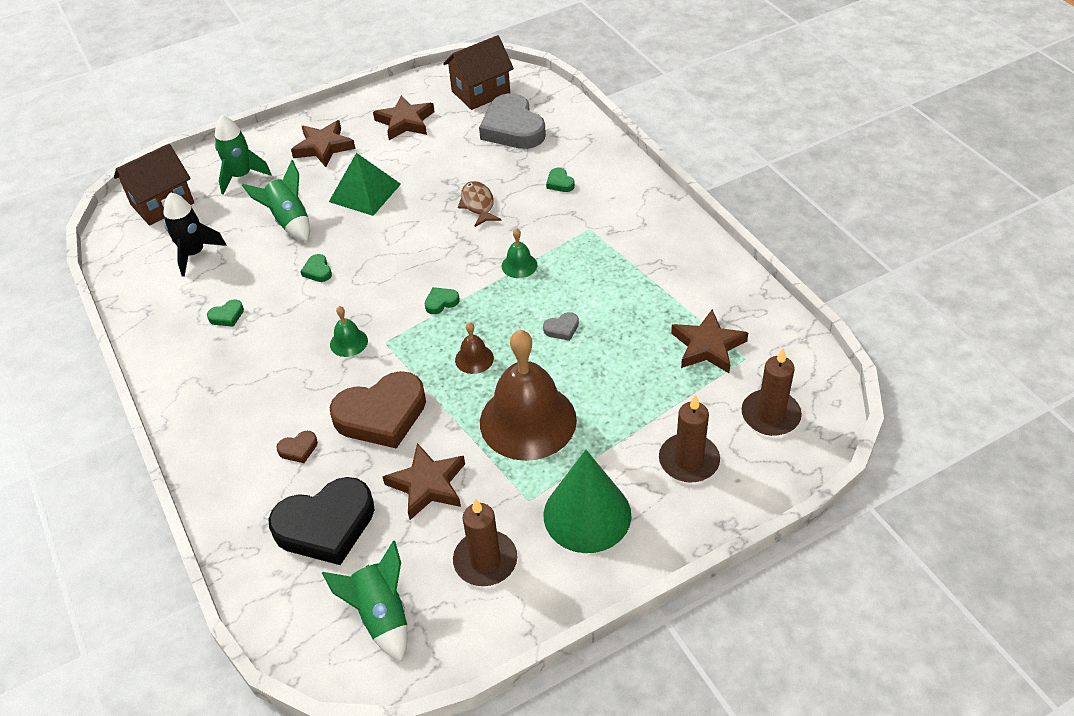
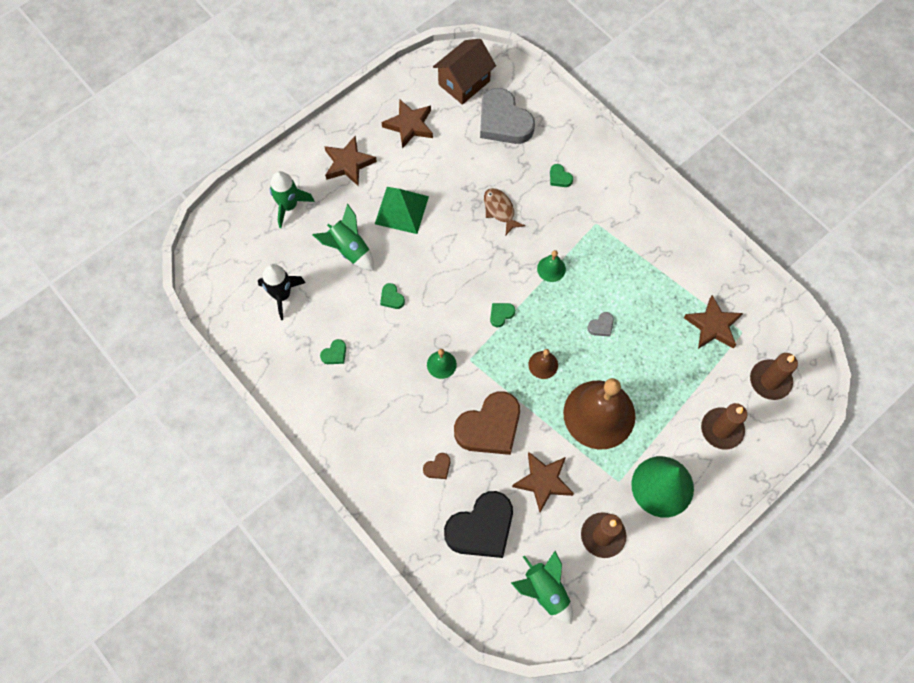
camera: 15 degrees left, 20 degrees up
(162, 204) = (232, 246): brown house -> none

